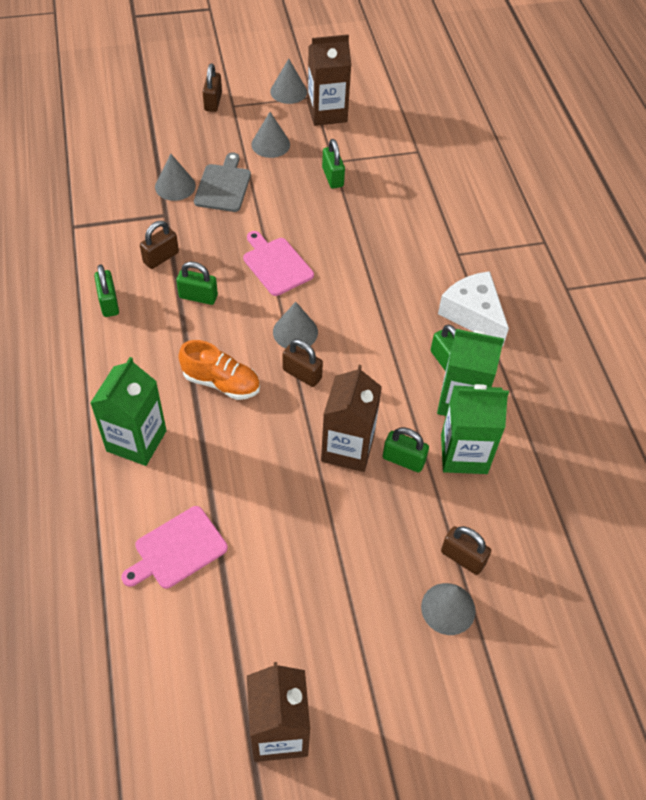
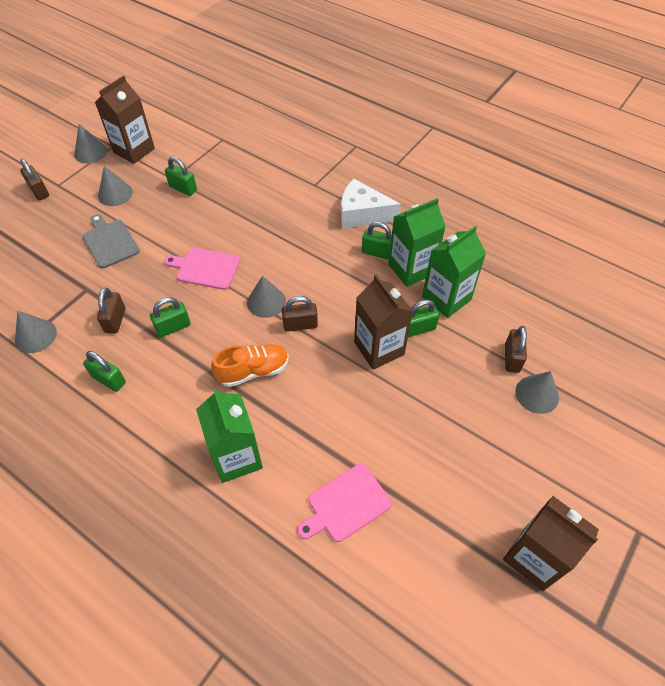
camera: 40 degrees left, 0 degrees up
(175, 186) = (72, 265): grey cone -> grey cone (35, 336)
(177, 549) = (346, 504): pink cutting board -> pink cutting board turned 45 degrees clockwise
(463, 557) = (512, 358): brown padlock -> brown padlock turned 75 degrees counterclockwise

